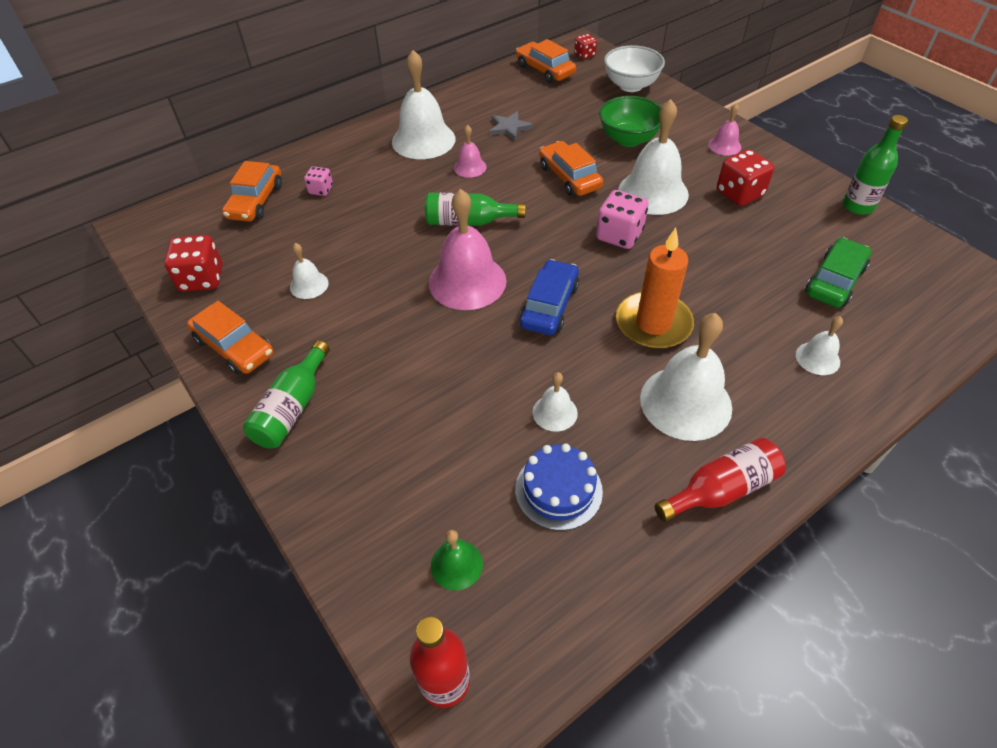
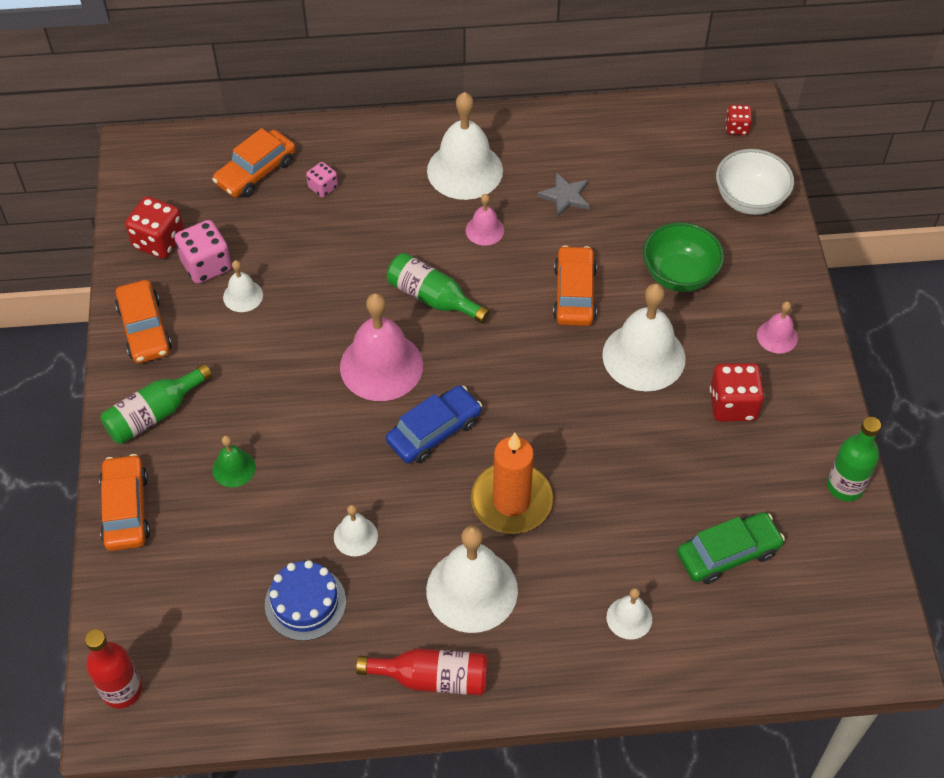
camera: 30 degrees right, 5 degrees up
(456, 564) = (187, 615): green bell -> green bell (234, 468)
(545, 70) = (671, 130): orange car -> orange car (126, 509)
(619, 235) = (564, 390): pink dice -> pink dice (206, 265)

